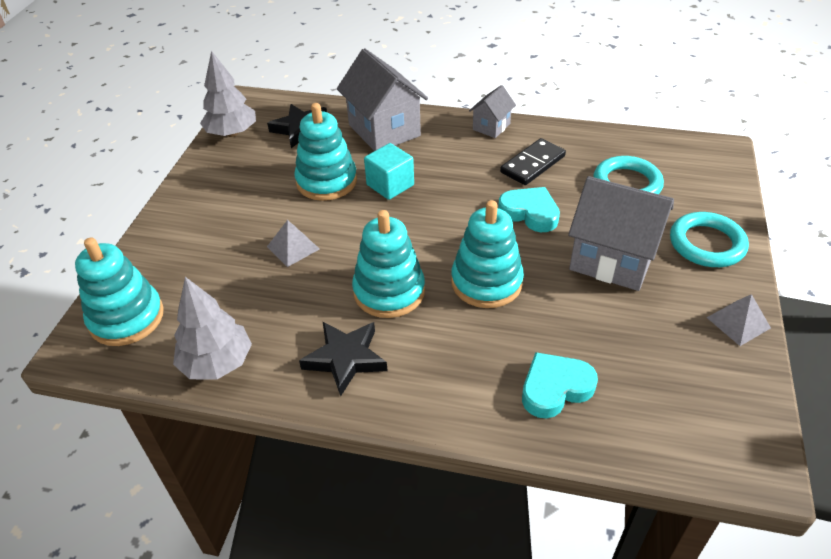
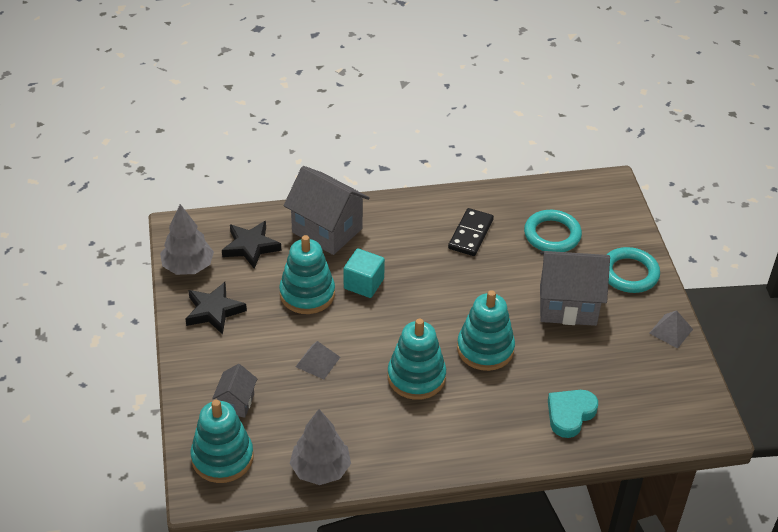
camera: 25 degrees left, 0 degrees up
(345, 359) = (414, 438): black star -> black star (214, 311)
(491, 127) = (418, 204): grey house -> grey house (236, 403)
(530, 213) = (489, 280): turquoise heart -> none

